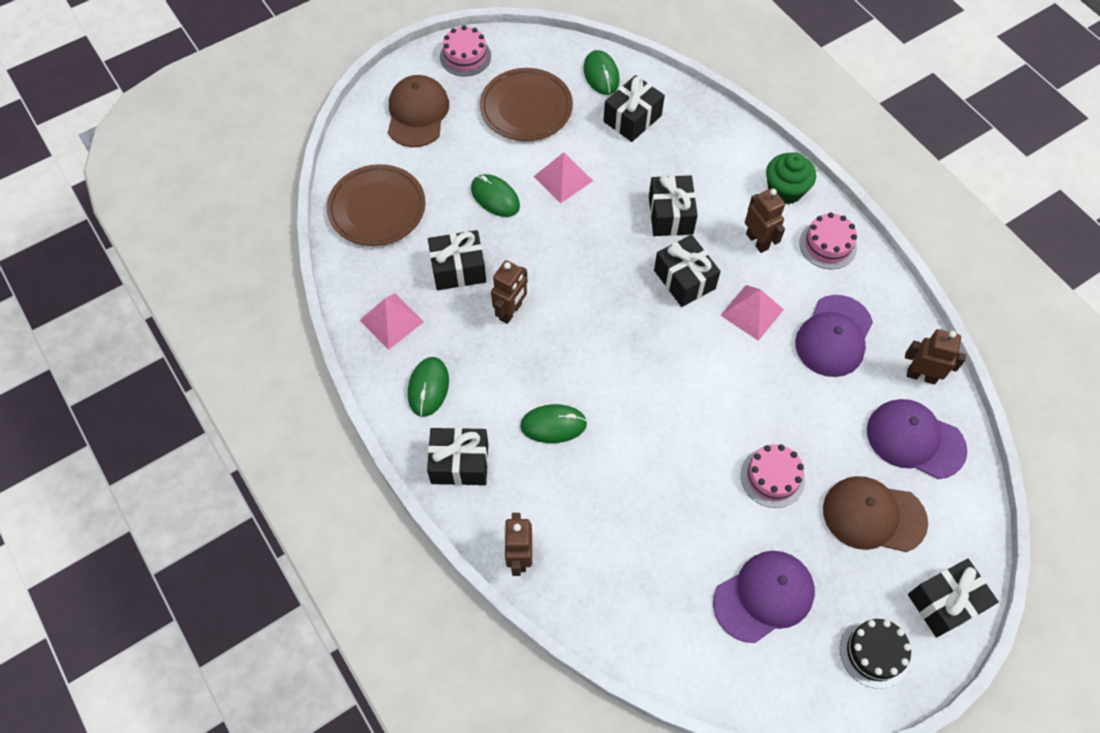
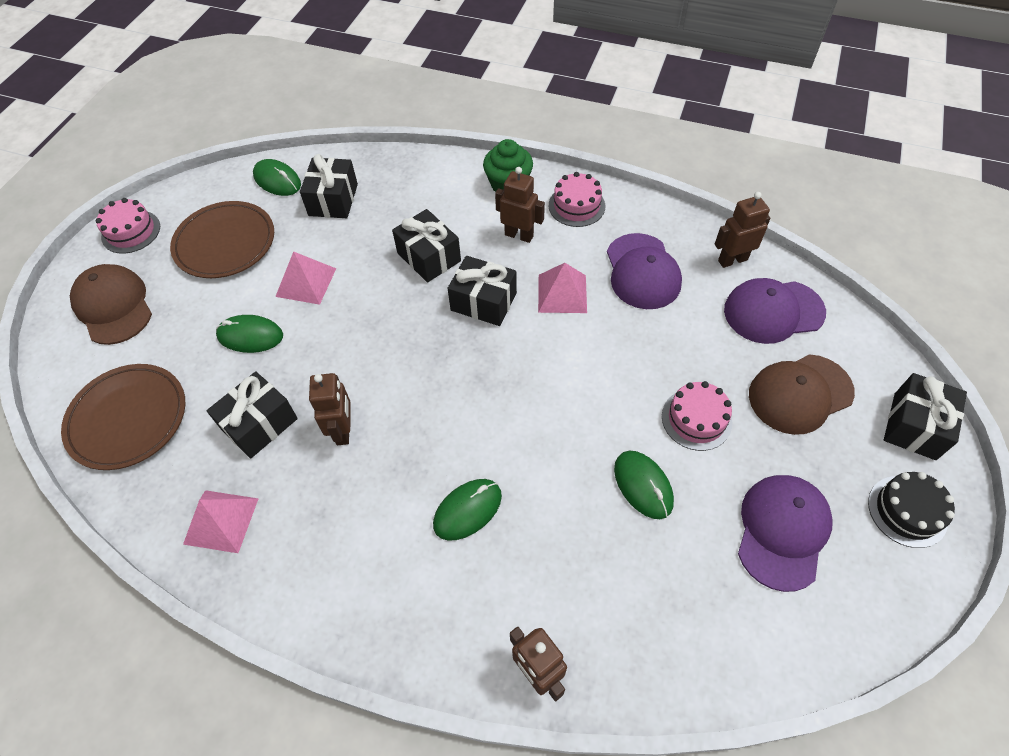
camera: 35 degrees left, 5 degrees down
(428, 387) = (311, 563): green mouse -> green mouse (643, 485)
(459, 463) = (402, 618): black gift -> none

